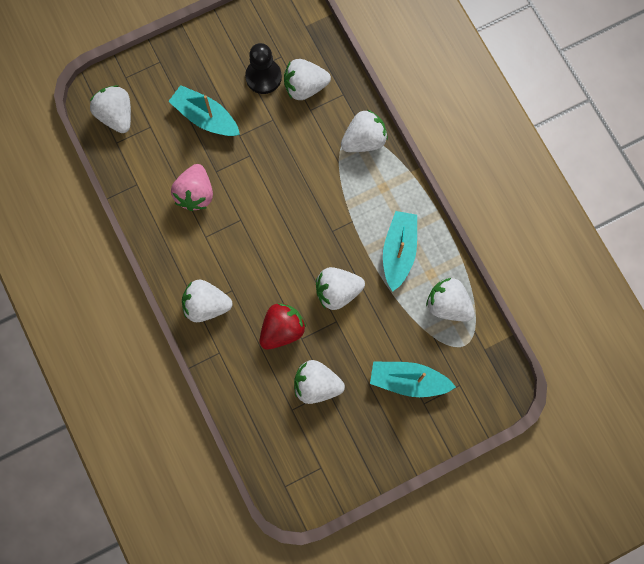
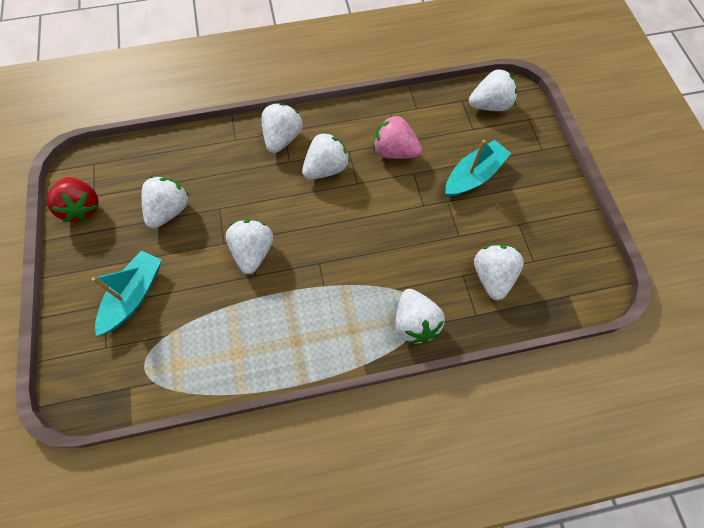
camera: 105 degrees right, 10 degrees down
(263, 77) = (510, 238): black pawn -> none
(282, 329) = (235, 194): red strawberry -> red strawberry (82, 207)
(399, 251) = (274, 325): turquoise boat -> none
(448, 305) = (195, 361): white strawberry -> white strawberry (326, 168)

